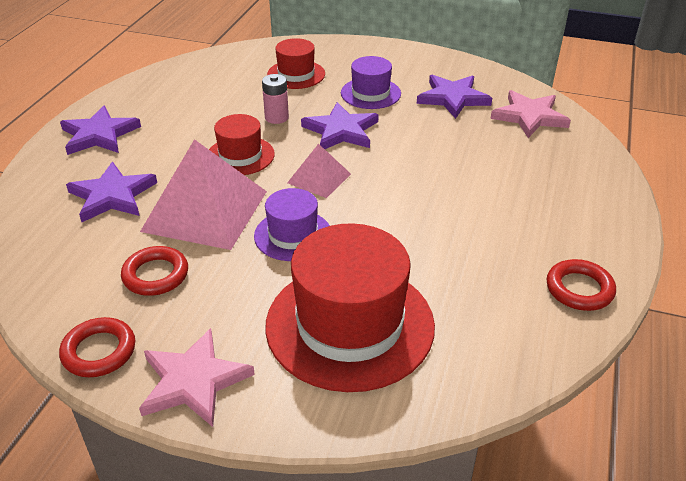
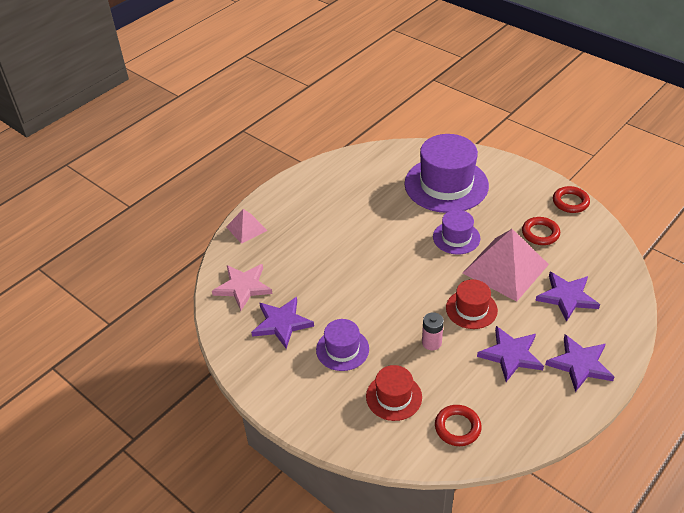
camera: 155 degrees left, 5 degrees up
(193, 381) = (526, 179): pink star -> none
(319, 178) = (423, 274): pink pyramid -> pink pyramid (246, 228)
(341, 131) = (388, 313): purple star -> purple star (511, 355)
(350, 325) = (446, 184): red hat -> purple hat
(579, 289) = (326, 173): red ring -> red ring (457, 427)

